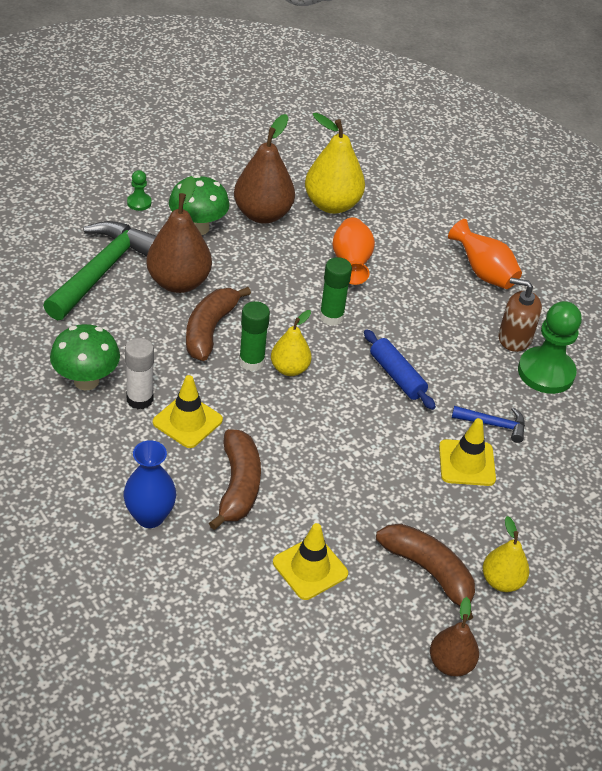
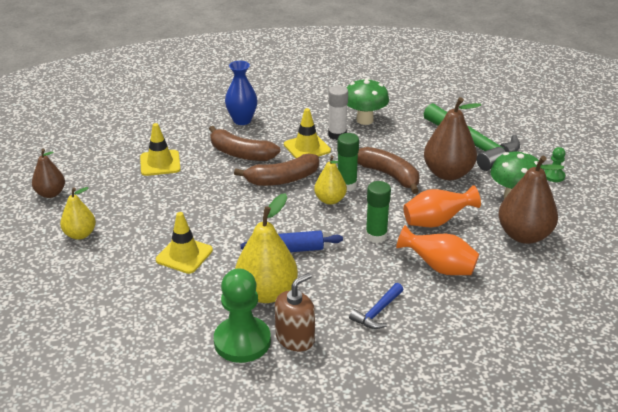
camera: 120 degrees right, 10 degrees down
(332, 205) = (530, 281): yellow pear -> yellow pear (266, 293)
(429, 572) = (115, 206): brown banana -> brown banana (282, 179)
(483, 272) = (394, 353): orange vase -> orange vase (436, 222)
(494, 425) = (208, 284): blue hammer -> blue hammer (377, 312)

